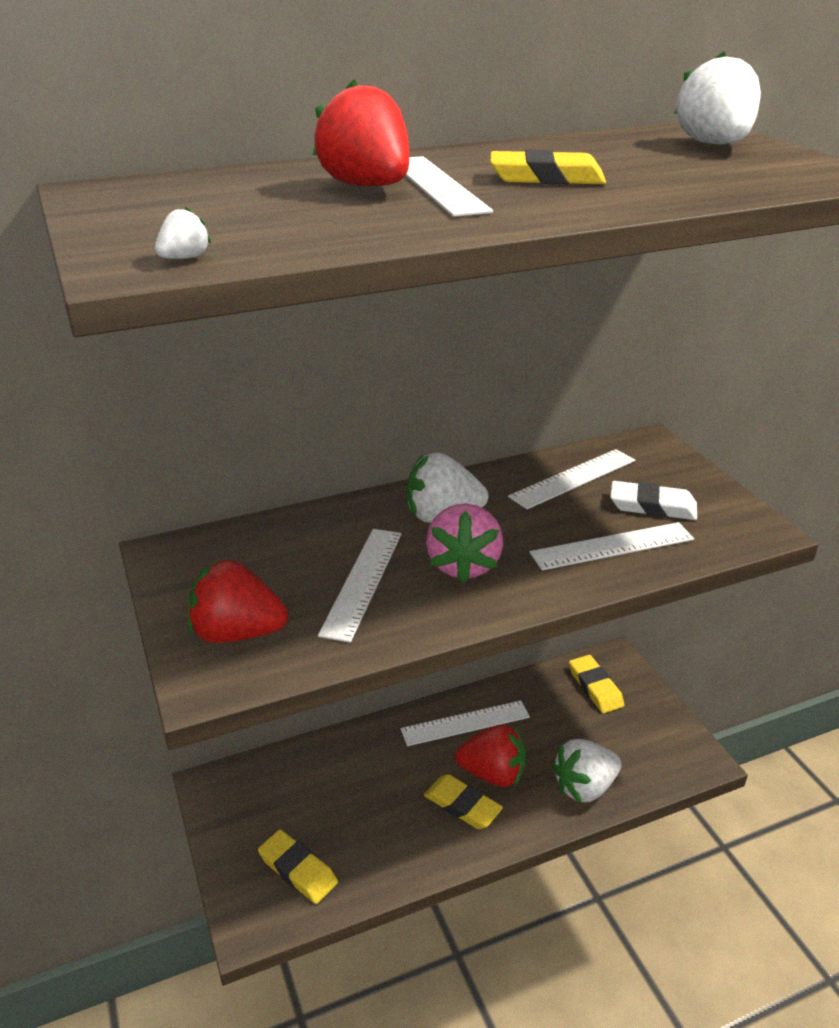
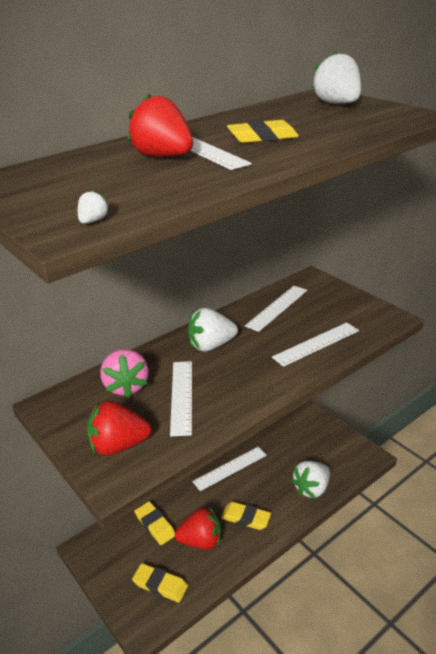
camera: 15 degrees left, 0 degrees up
(463, 565) = (237, 373): pink strawberry -> pink strawberry (127, 386)
(493, 774) = (257, 494): red strawberry -> red strawberry (201, 541)
(595, 687) = (297, 428): yellow eraser -> yellow eraser (155, 525)
(652, 506) = (328, 316): white eraser -> none

